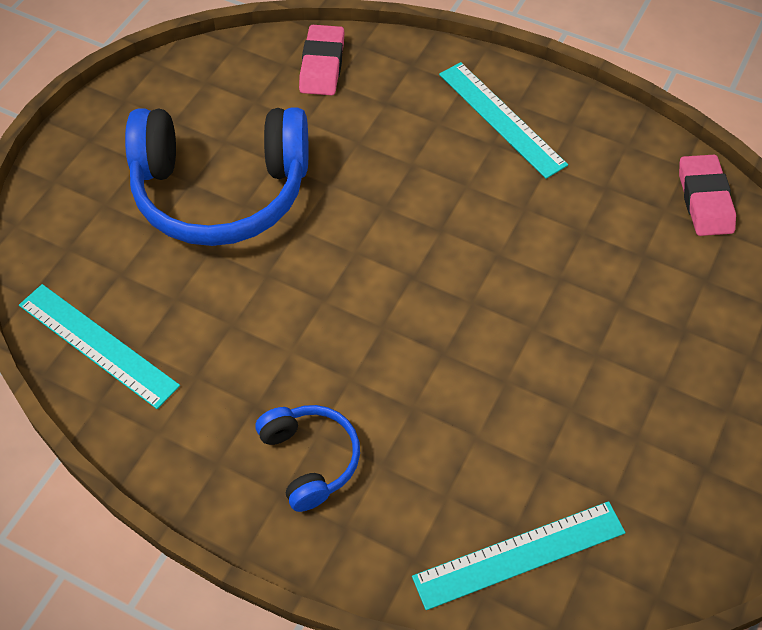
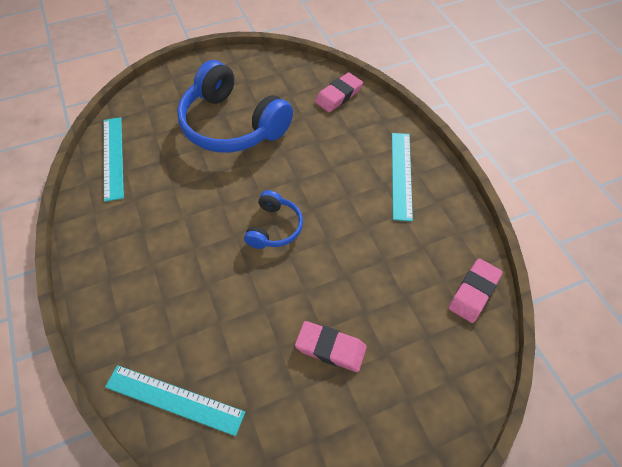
camera: 40 degrees right, 0 degrees up
(310, 460) = (136, 273): blue headphones -> blue headphones (274, 227)
(625, 367) = (330, 348): none -> pink eraser

